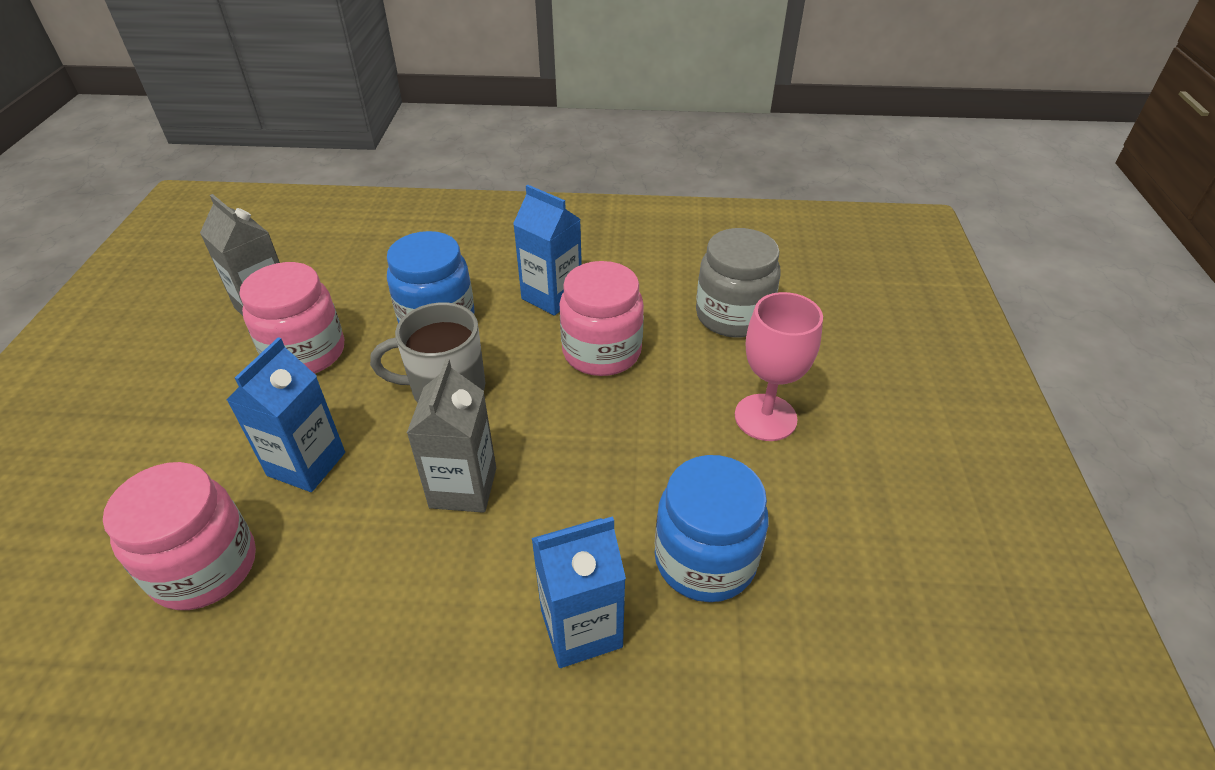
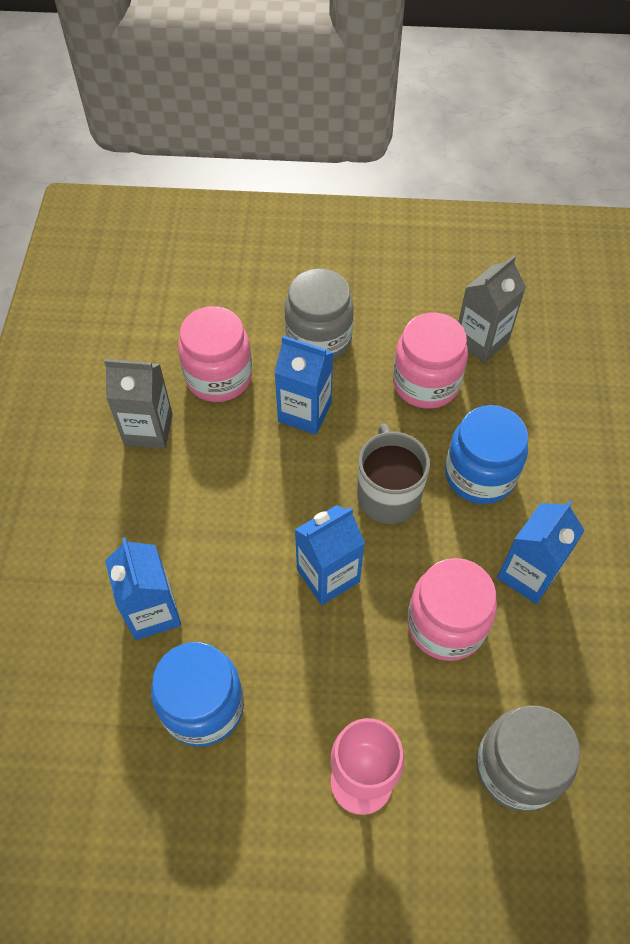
camera: 90 degrees right, 15 degrees up
(192, 449) = (318, 339): none -> grey jar
(463, 487) = (280, 521): grey carton -> grey carton (148, 429)
(541, 441) = (328, 575): none -> blue carton

